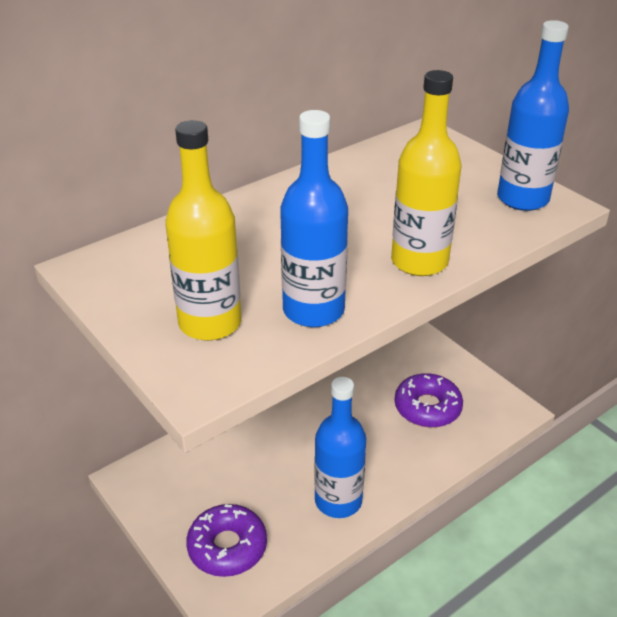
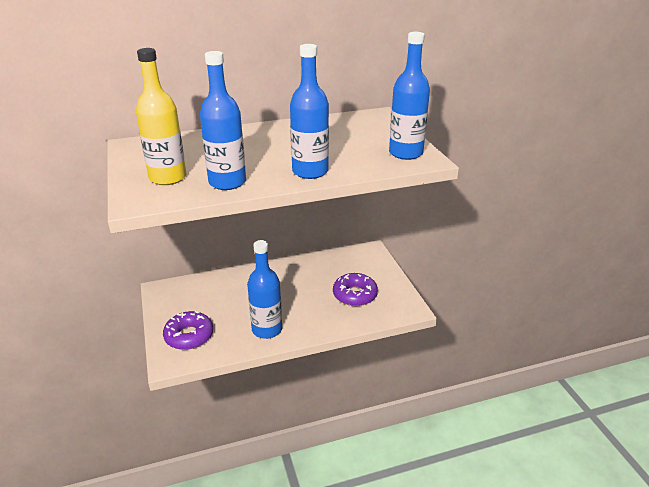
camera: 20 degrees right, 5 degrees down
(419, 261) = (310, 171): yellow bottle -> blue bottle

